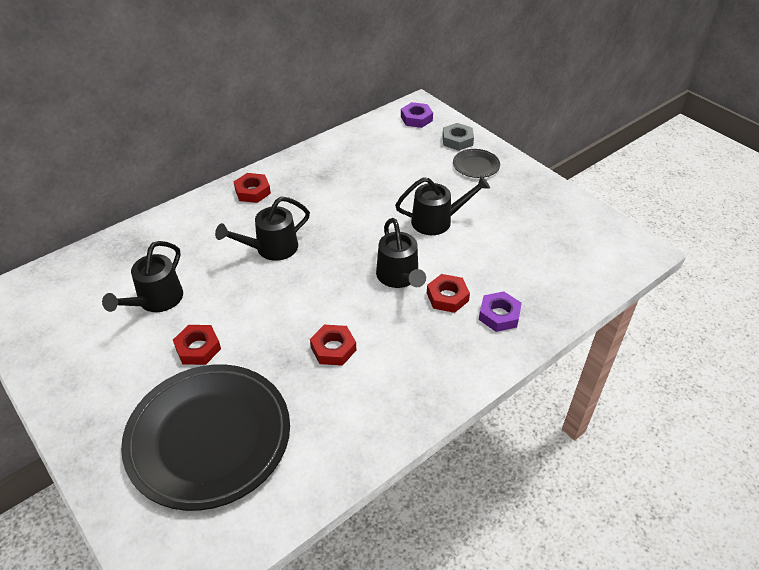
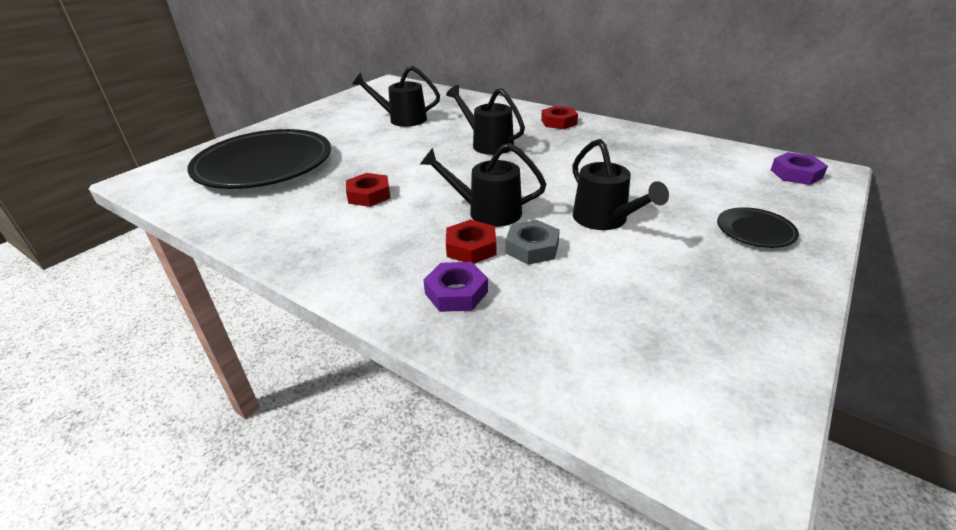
camera: 75 degrees right, 10 degrees down
(198, 348) = (356, 142): red nut -> none
(399, 277) = (487, 212): black watering can -> black watering can turned 45 degrees clockwise
(457, 140) = (793, 208): grey nut -> grey nut (532, 248)

